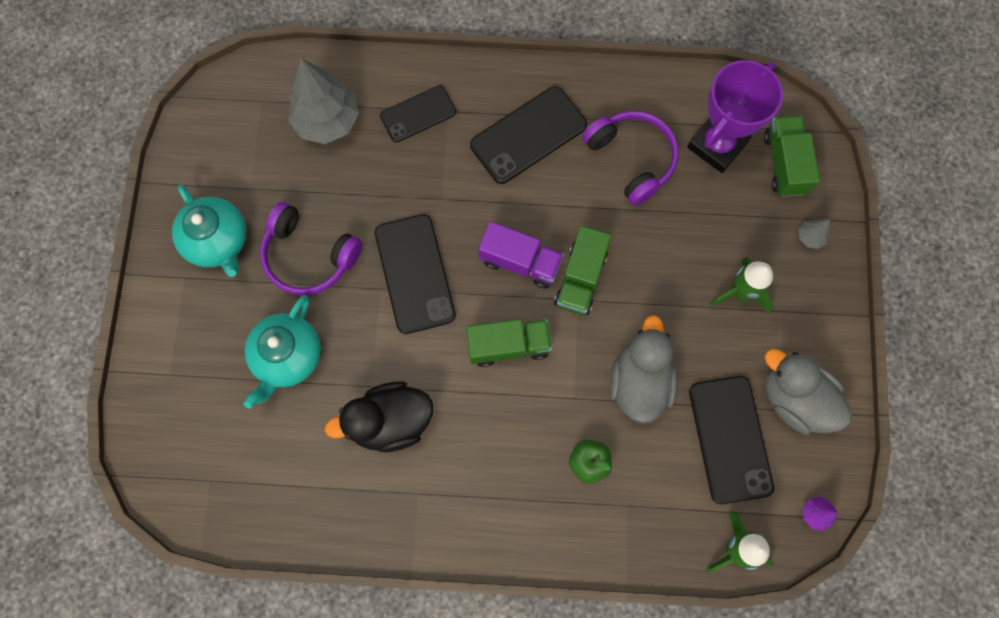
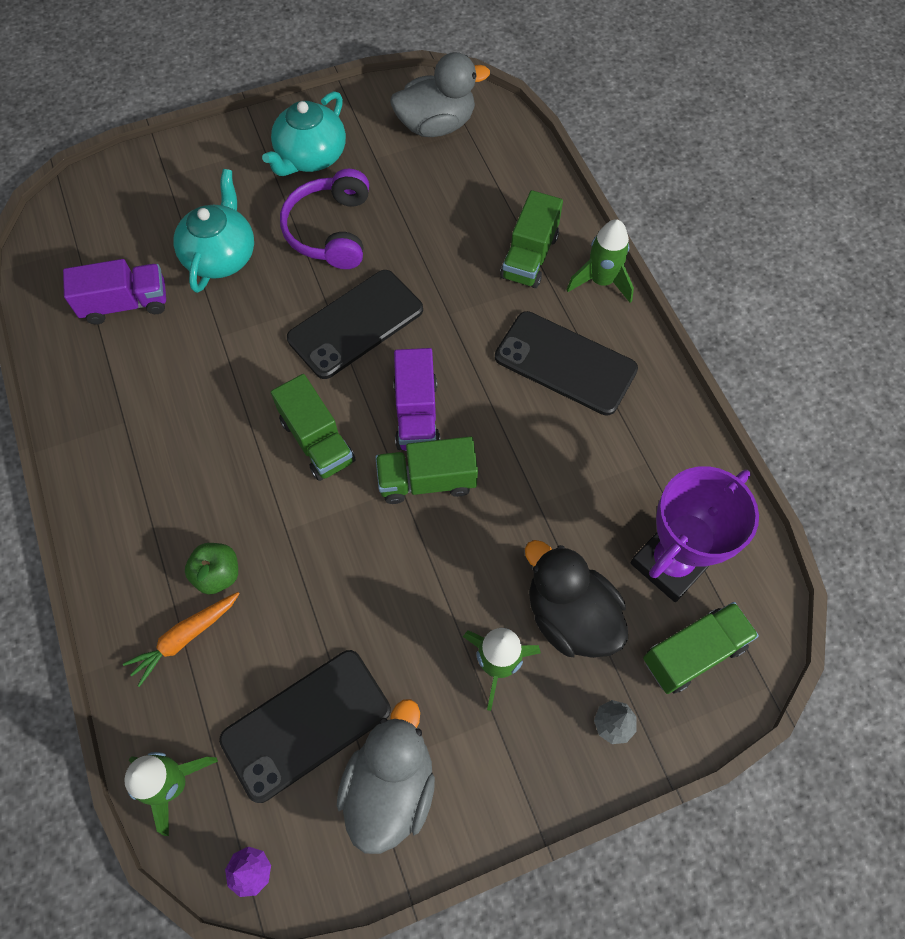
camera: 65 degrees right, 10 degrees down
(287, 357) = (221, 256): turquoise teapot -> turquoise teapot turned 105 degrees clockwise
(297, 455) = (126, 304): none -> purple truck
(327, 121) = (477, 187): grey tree -> none
(390, 421) = (190, 367): black duck -> black duck (570, 616)
(418, 114) = (529, 256): black phone -> green truck
(468, 74) = (601, 281): none -> green rocket
(629, 504) = (185, 638): none -> orange carrot
(631, 159) = (597, 476): purple headphones -> none
(639, 381) = (334, 591): grey duck -> grey duck (436, 125)
(717, 145) = (670, 563): purple trophy -> purple trophy turned 60 degrees counterclockwise

